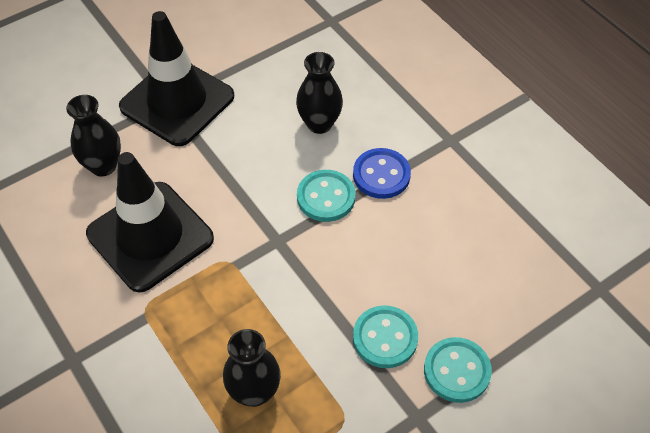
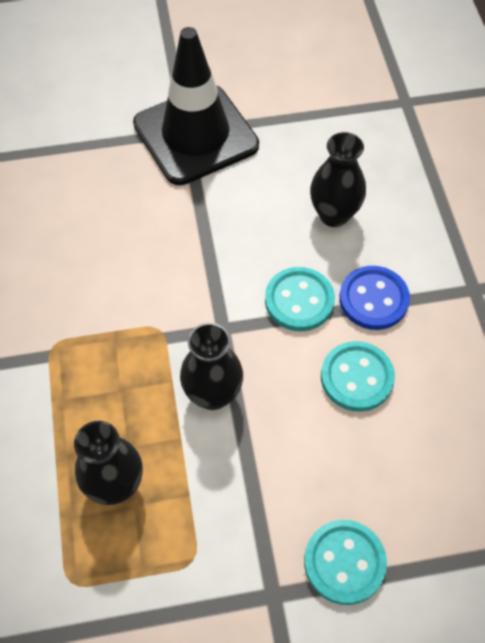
camera: 25 degrees right, 5 degrees up
(103, 166) = (88, 177): black vase -> black vase (213, 394)
(150, 236) = (96, 270): black traffic cone -> none
(385, 338) = (283, 488): turquoise button -> turquoise button (356, 377)

